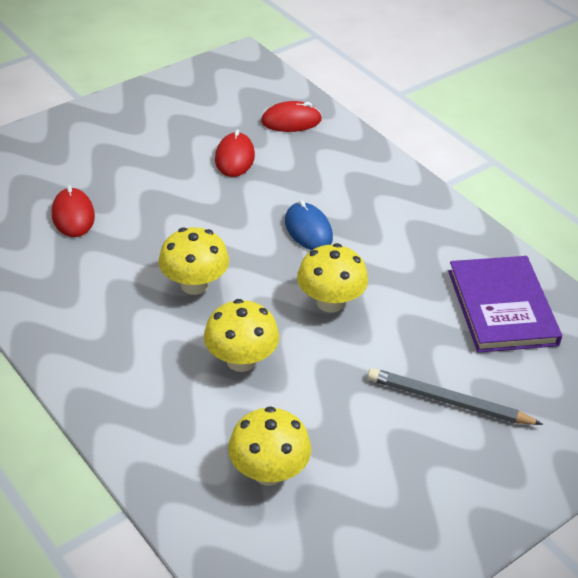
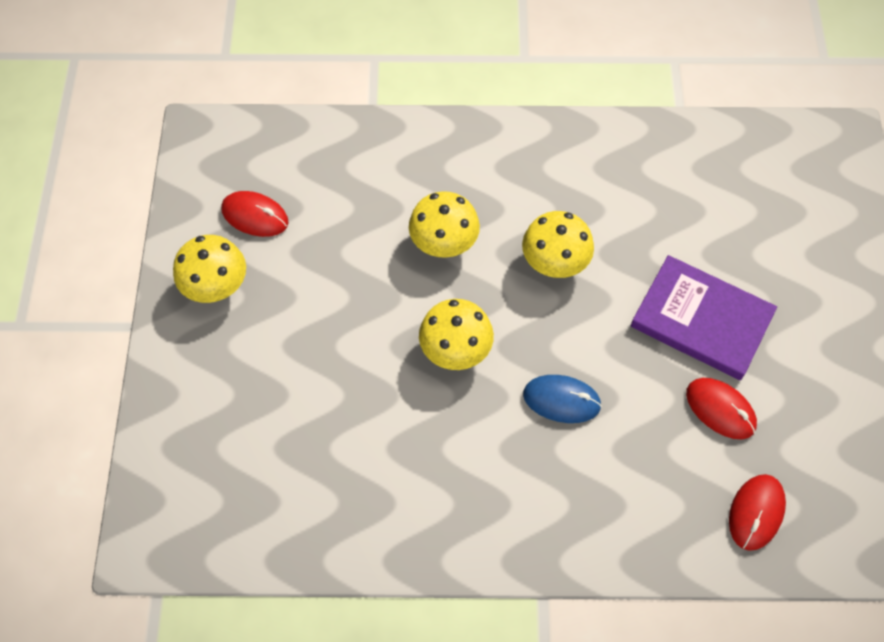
camera: 130 degrees right, 20 degrees up
(73, 215) = (713, 224): red mouse -> red mouse (255, 216)
(268, 472) = (329, 196): yellow mushroom -> yellow mushroom (216, 286)
(448, 401) = (284, 356): grey pencil -> none
(501, 307) = (338, 488): purple book -> purple book (701, 319)

